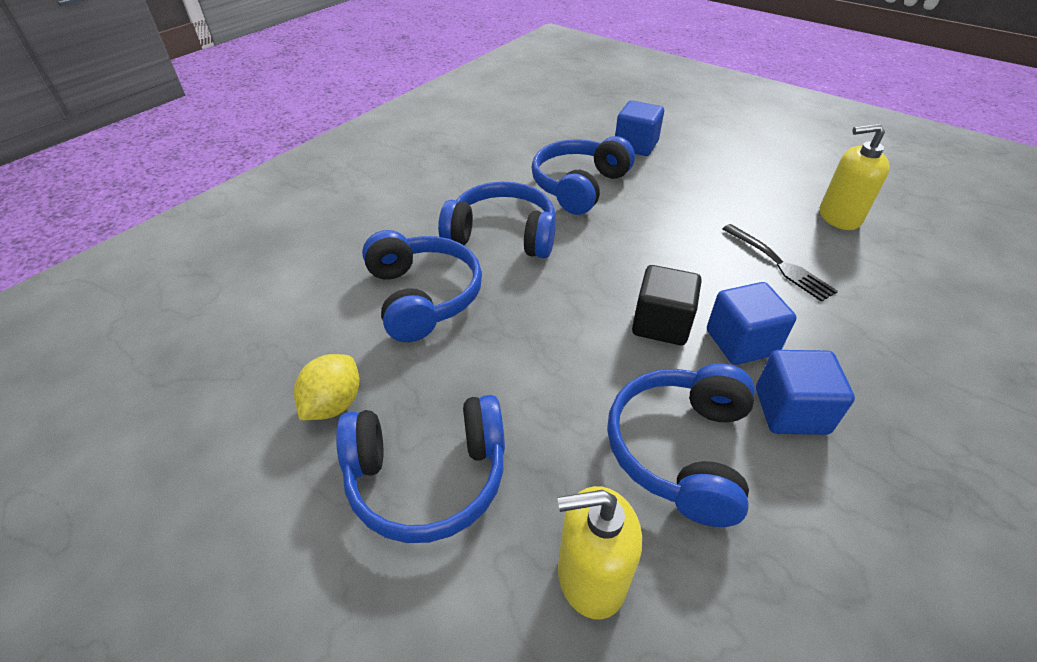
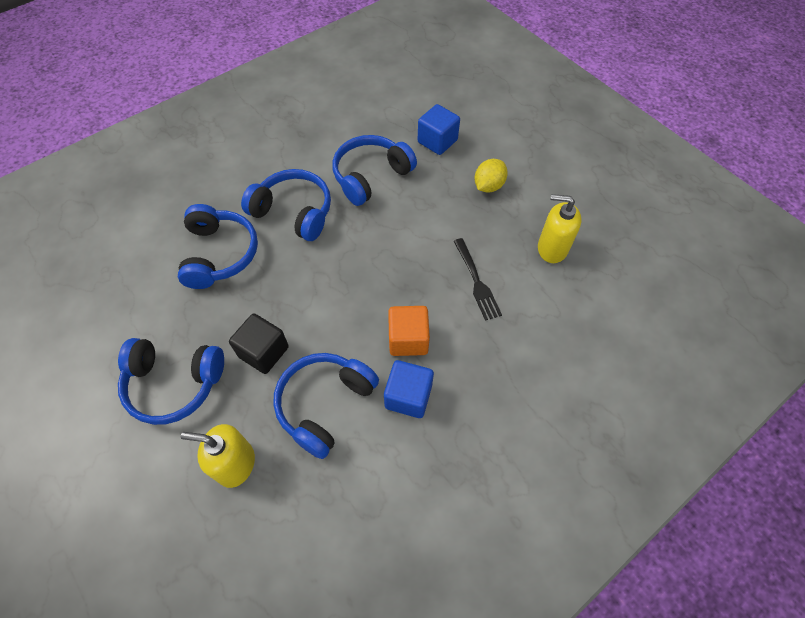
camera: 15 degrees right, 15 degrees up
(334, 404) = (139, 322): yellow lemon -> yellow lemon (488, 186)
(661, 324) = (363, 312): black cube -> black cube (263, 352)
(741, 342) = (408, 339): blue cube -> orange cube

